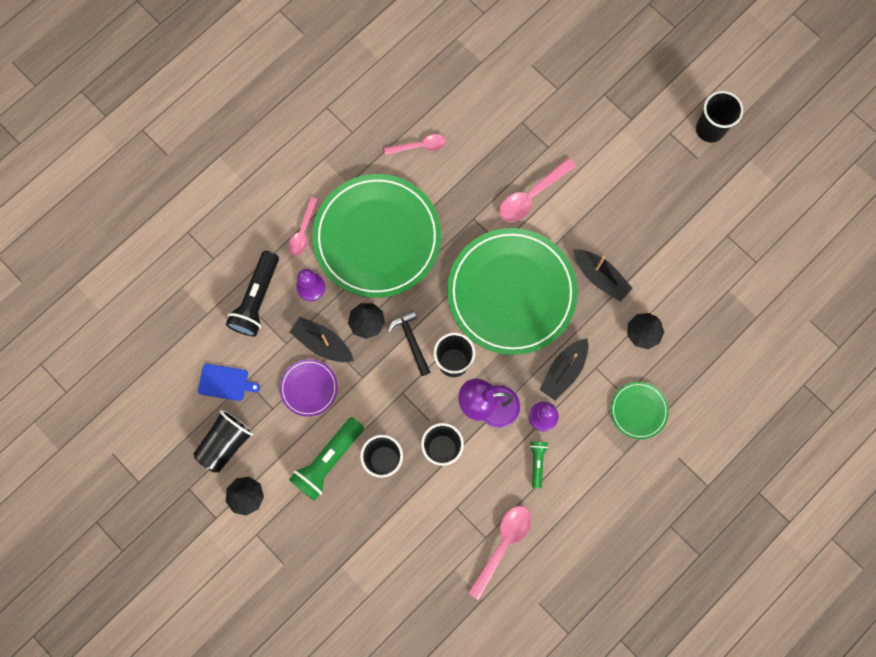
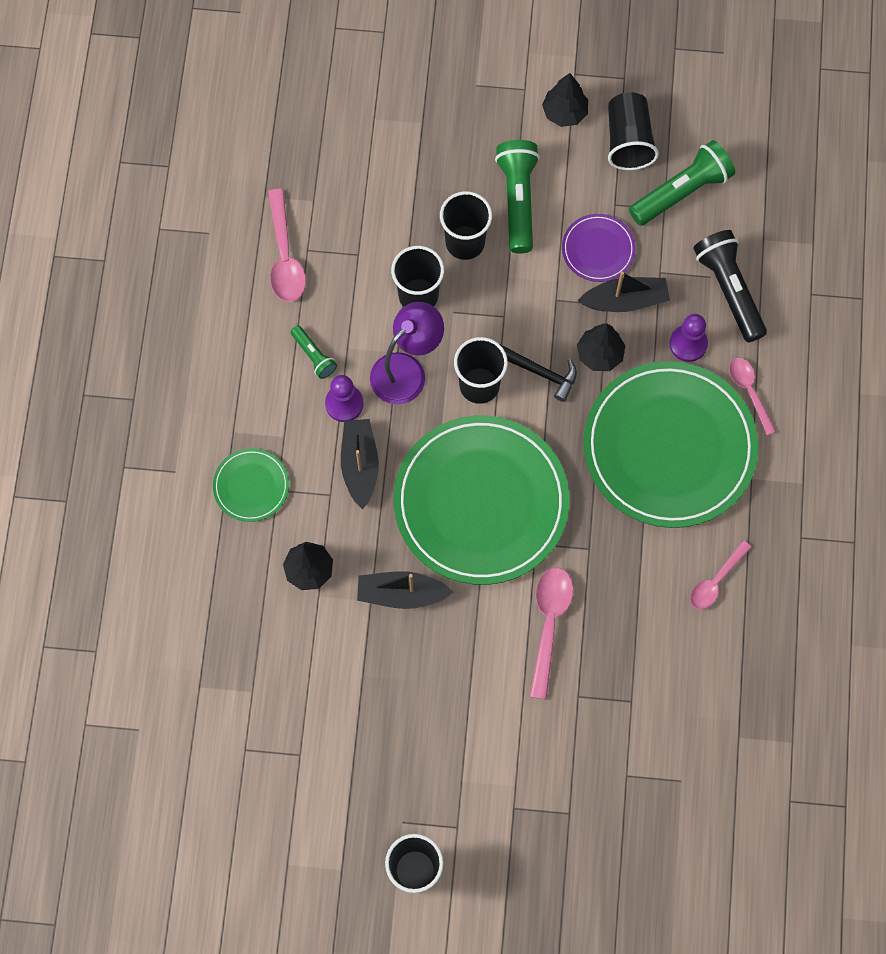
camera: 140 degrees right, 5 degrees down
(225, 382) = (682, 192): blue cutting board -> green flashlight

